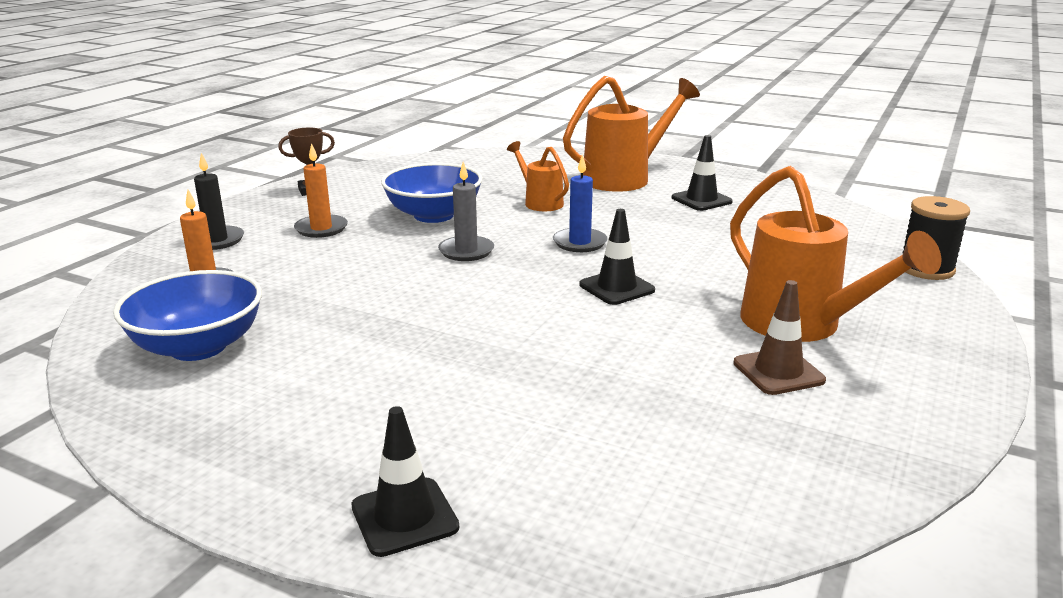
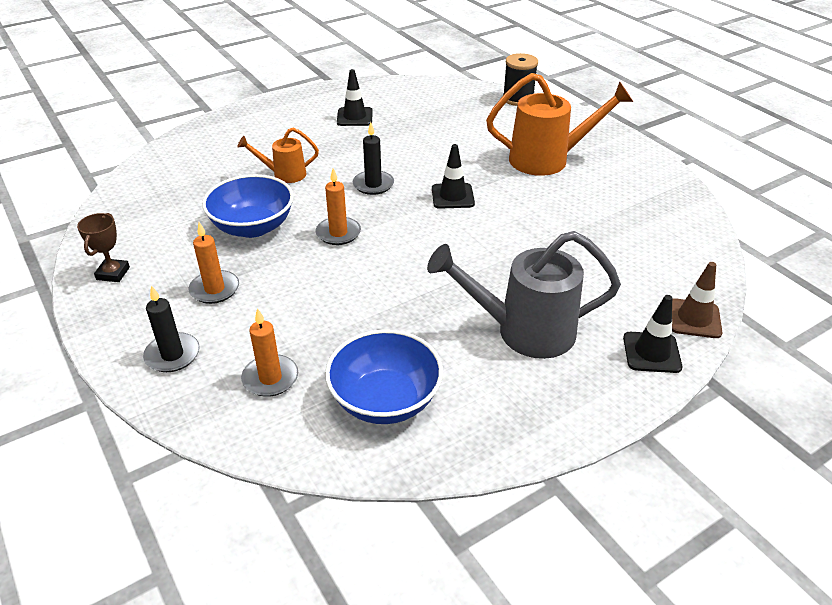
camera: 60 degrees left, 15 degrees up
(377, 399) = (524, 331): none -> grey watering can
(466, 251) = (338, 233): grey candle -> orange candle
(579, 243) = (373, 184): blue candle -> black candle
(624, 178) = (281, 127): orange watering can -> none
(778, 372) = (588, 187): brown traffic cone -> brown traffic cone (694, 318)

